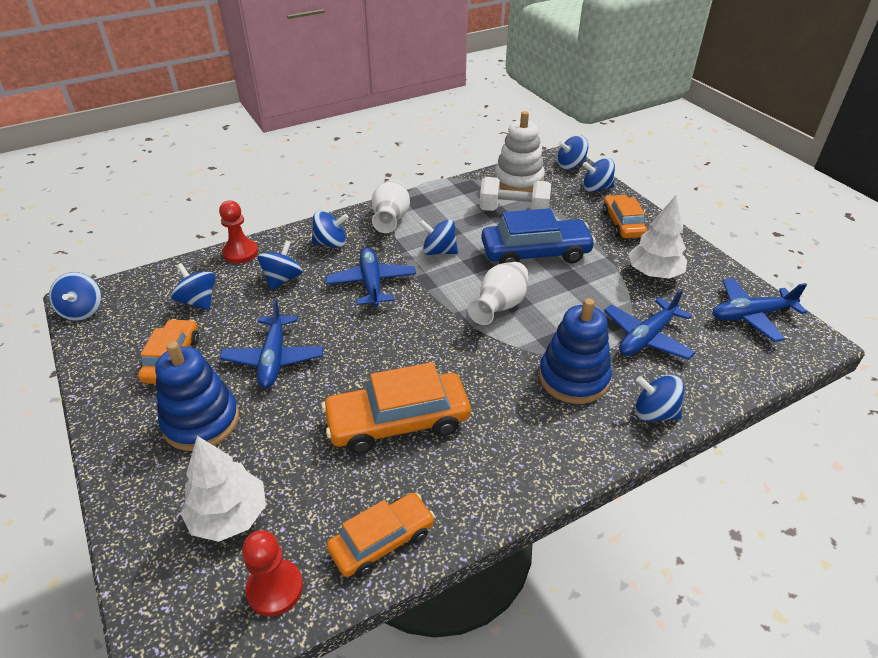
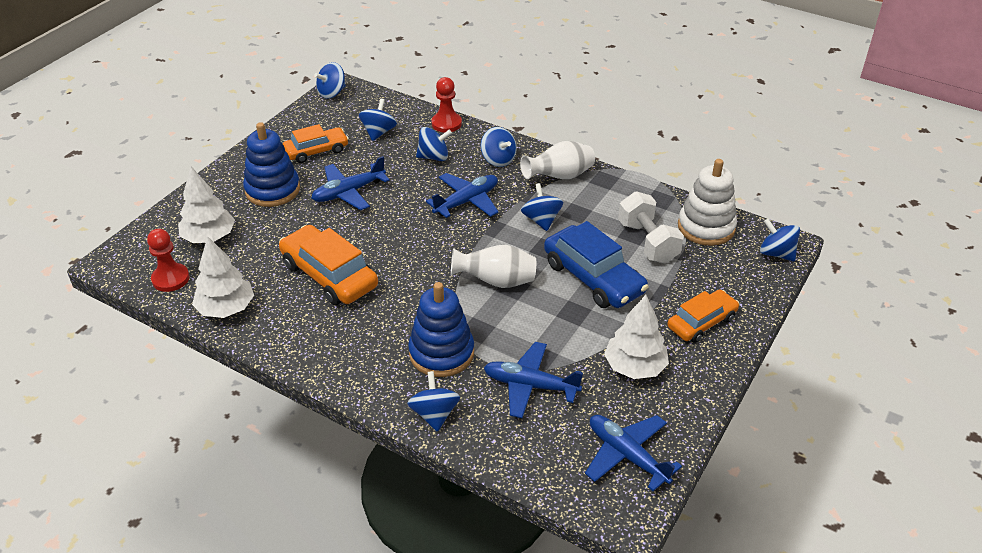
camera: 60 degrees right, 0 degrees up
(382, 541) = (226, 309): orange car -> white tree
(596, 188) = (750, 285): blue spinning top -> none

